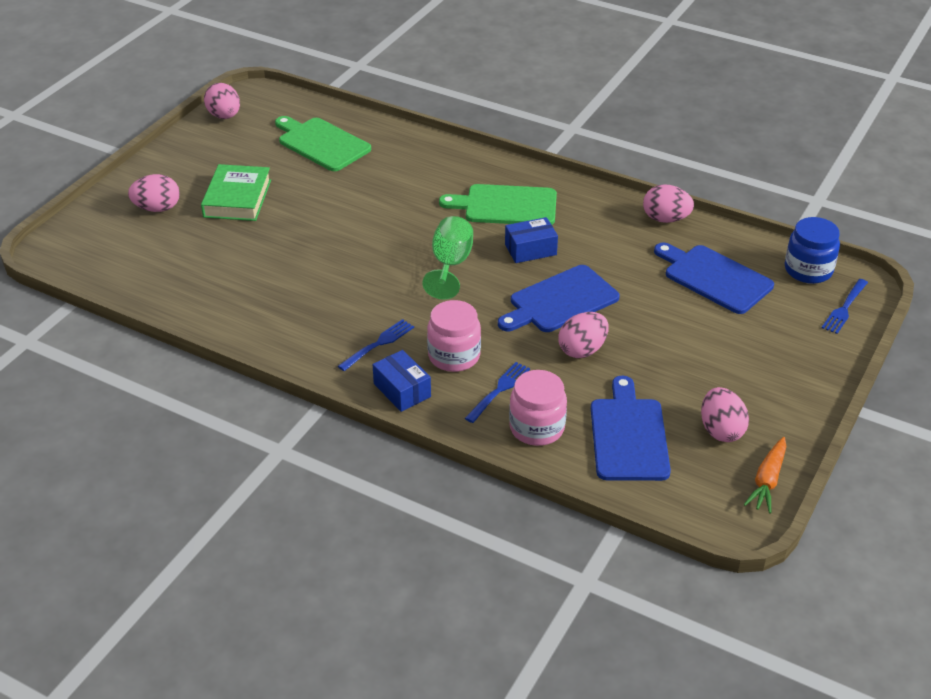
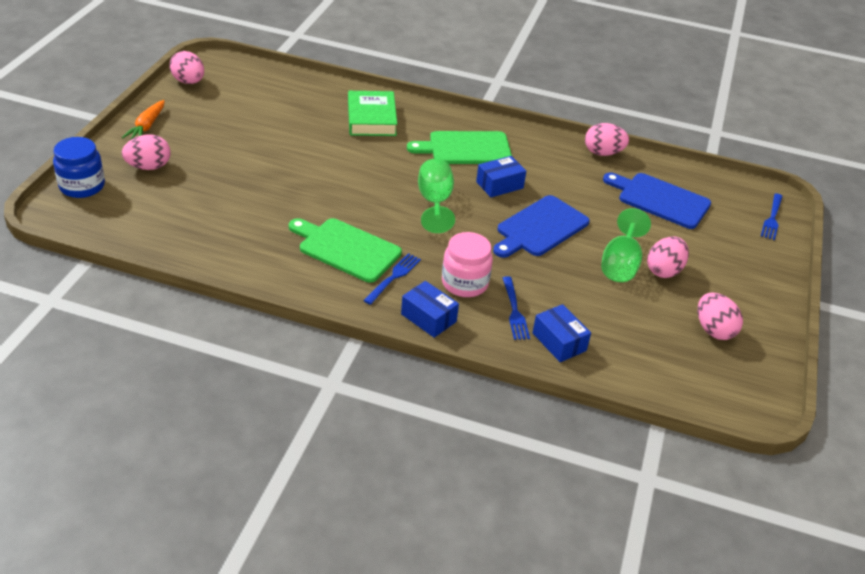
camera: 15 degrees left, 0 degrees up
(237, 198) = (222, 154): green book -> green book (371, 118)
(321, 143) = (285, 102): green cutting board -> green cutting board (346, 249)
(499, 390) = (514, 311): blue fork -> blue fork turned 150 degrees clockwise
(537, 428) = (559, 342): pink jar -> blue box
(582, 350) = (574, 269): pink egg -> pink egg (664, 270)
(628, 435) = (639, 341): blue cutting board -> none
(639, 348) = (620, 264): none -> green goblet
(767, 480) = (767, 370): orange carrot -> orange carrot (147, 126)
(808, 270) = (732, 189): blue jar -> blue jar (82, 186)

